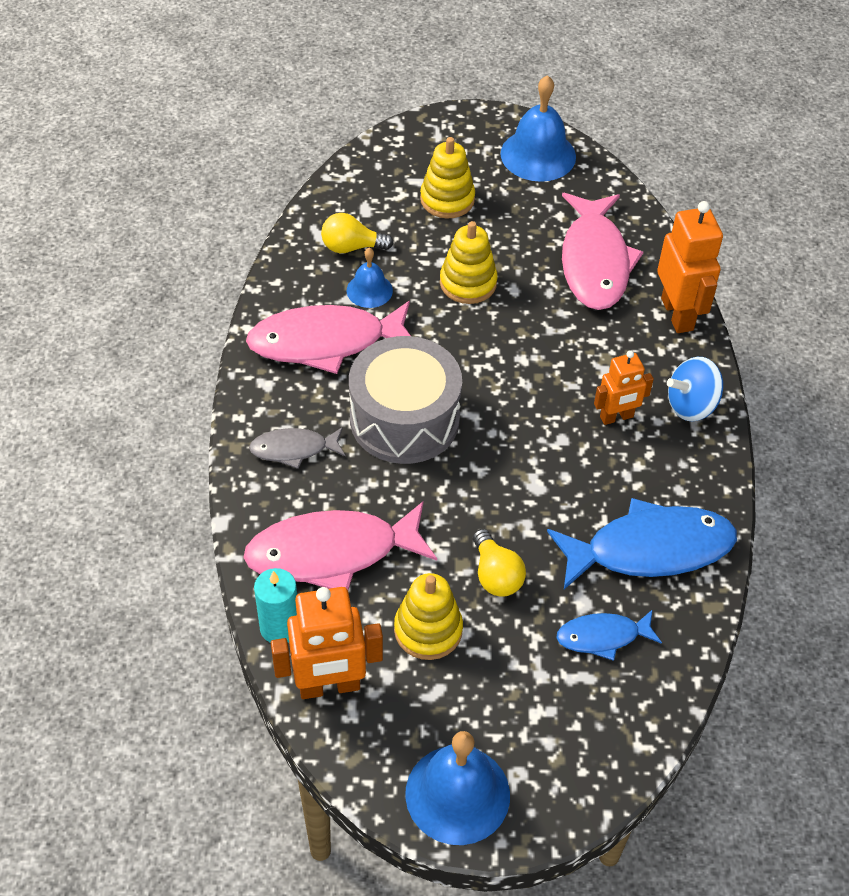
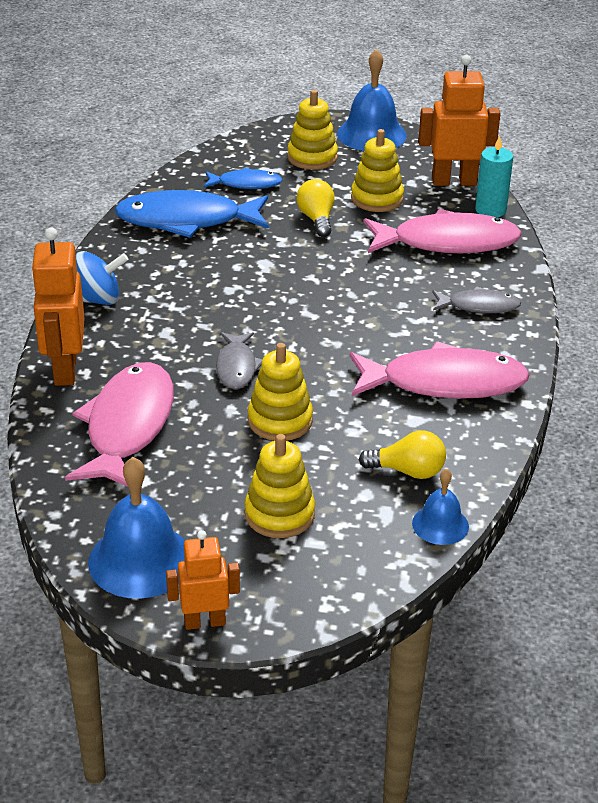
camera: 170 degrees left, 15 degrees down
(369, 290) = (392, 425): blue bell -> blue bell (440, 524)
(404, 419) = (373, 316): grey drum -> none
(523, 336) = (237, 367): none -> grey fish
(531, 715) = (312, 157): none -> yellow stacking toy
(616, 417) = (172, 298): orange robot -> orange robot (204, 622)

